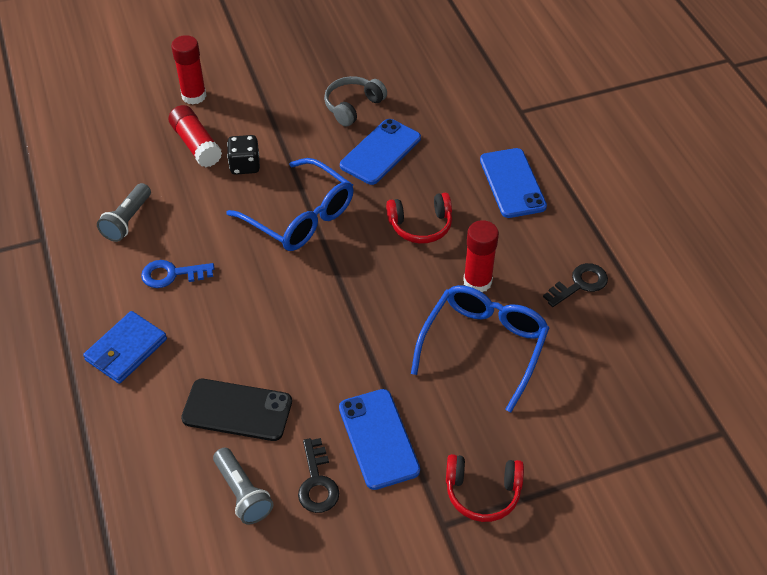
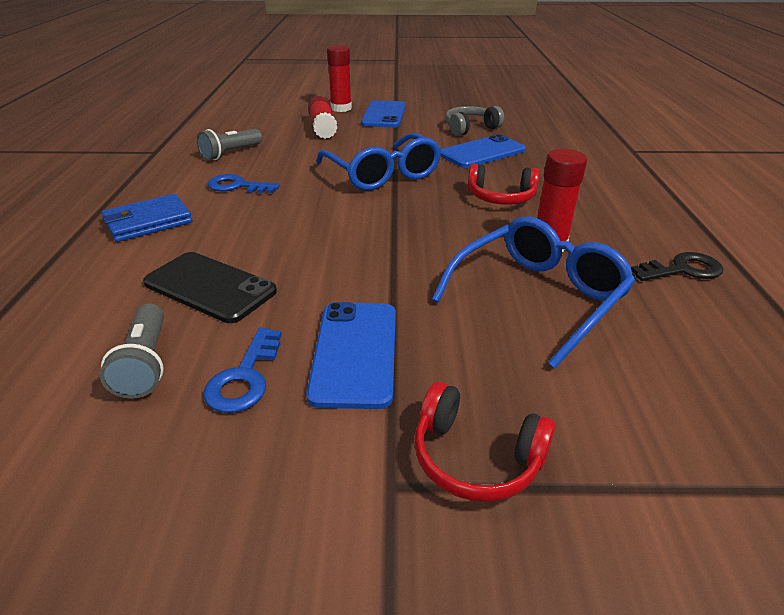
camera: 20 degrees right, 15 degrees down
(245, 165) = (354, 142): black dice -> none
(317, 482) = (244, 377): black key -> blue key
(512, 183) = (612, 187): blue phone -> blue phone (384, 115)

